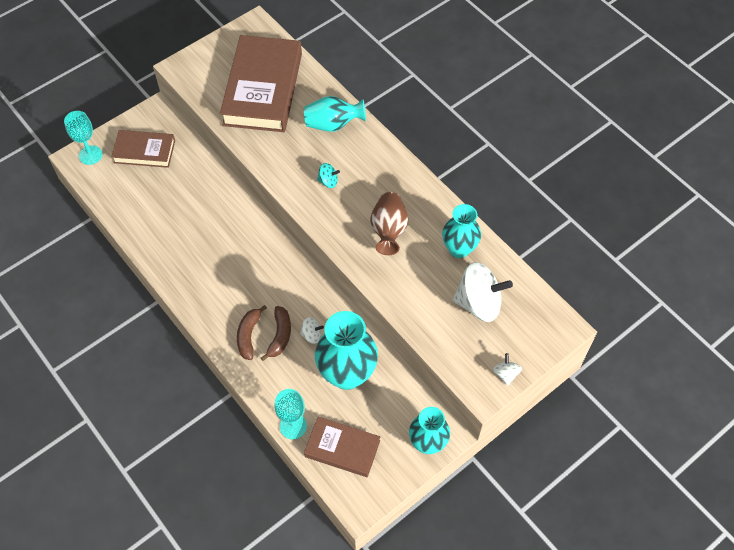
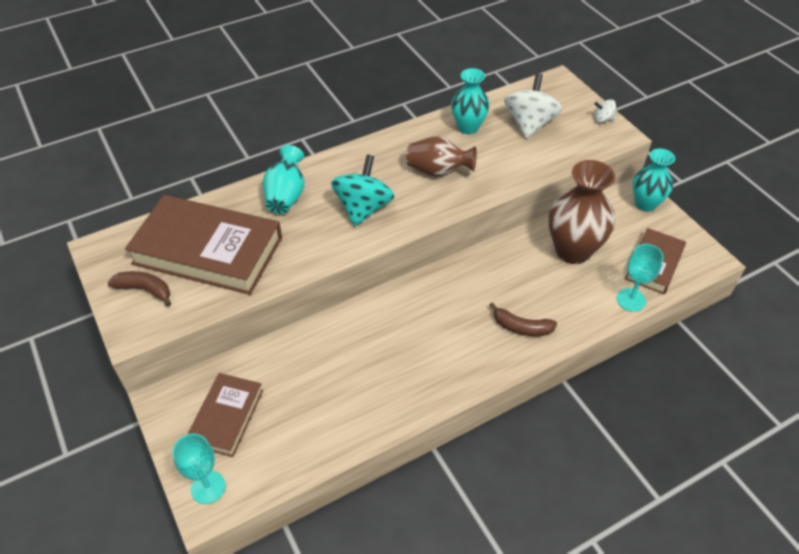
camera: 80 degrees left, 10 degrees down
(280, 335) = (524, 300): brown banana -> brown banana (144, 290)
(312, 335) = (526, 273): white spinning top -> none
(328, 181) = (363, 208): turquoise spinning top -> turquoise spinning top, size x2.17
(347, 374) = (572, 251): turquoise vase -> brown vase

